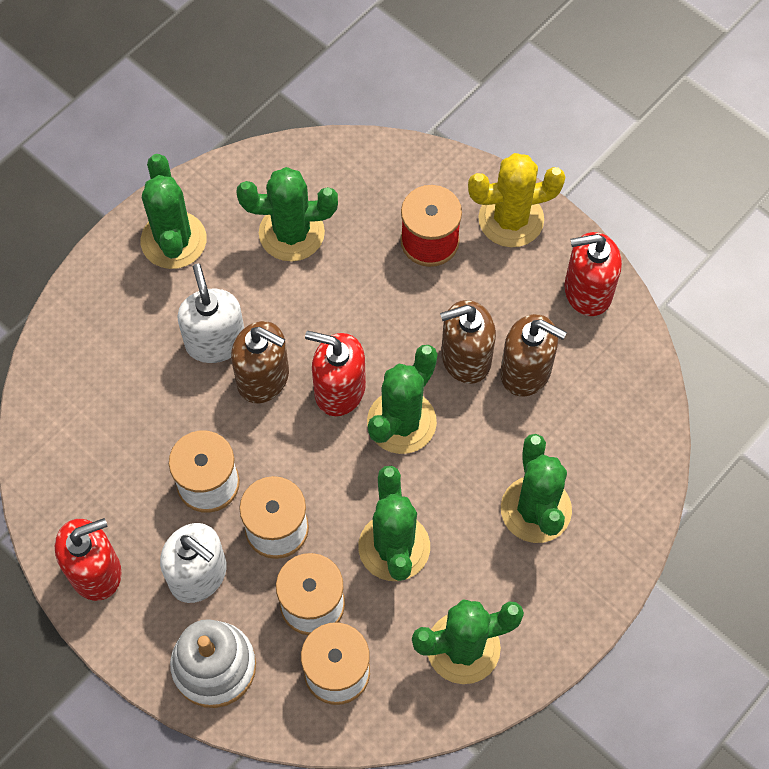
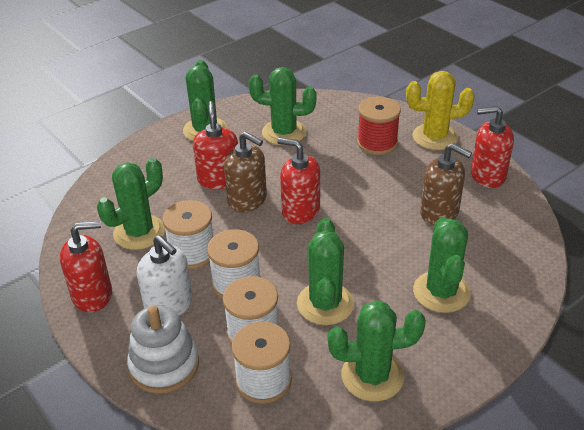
camera: 10 degrees right, 25 degrees down
(215, 341) = (219, 179): white soap dispenser -> red soap dispenser
(401, 422) = (343, 232): green cactus -> green cactus (139, 232)
(465, 358) = (395, 202): brown soap dispenser -> none

